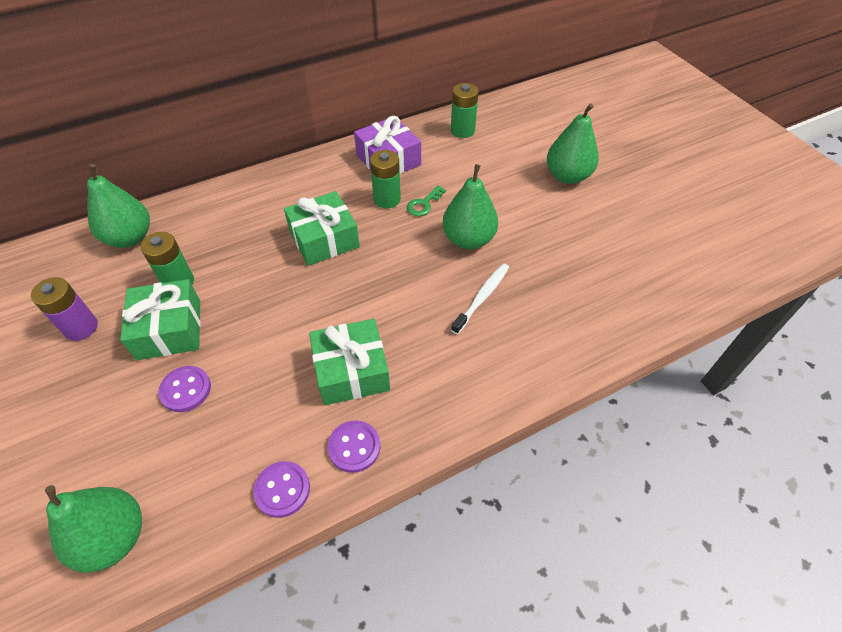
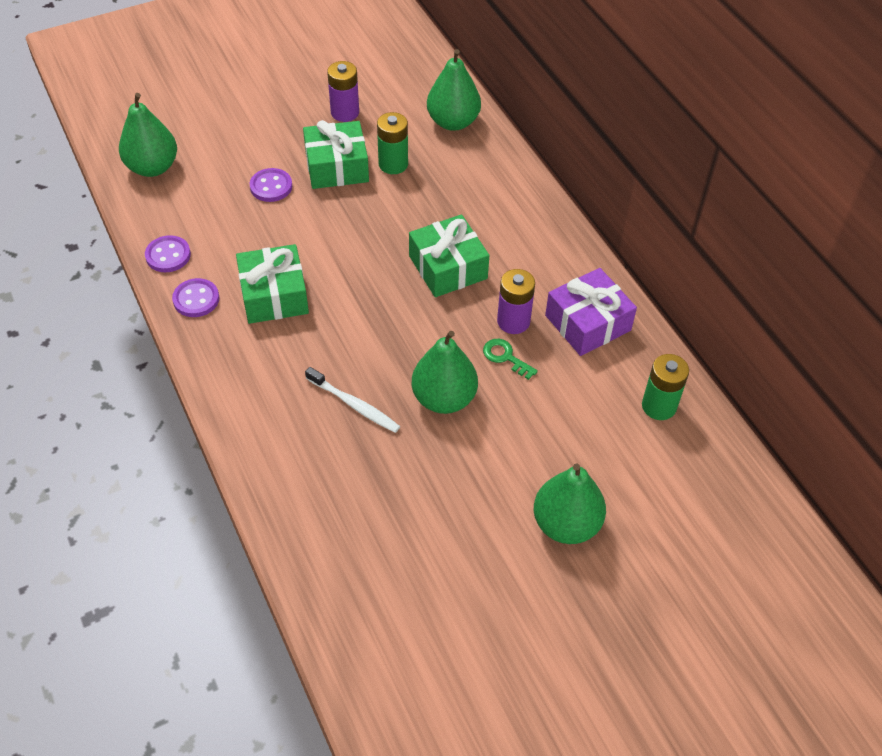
camera: 90 degrees right, 0 degrees up
(387, 199) = (513, 321): green battery -> purple battery

